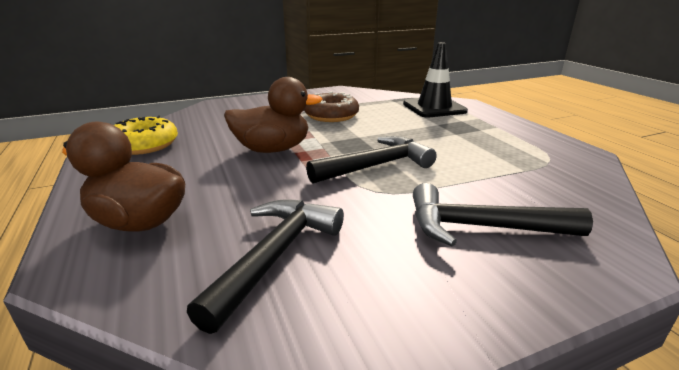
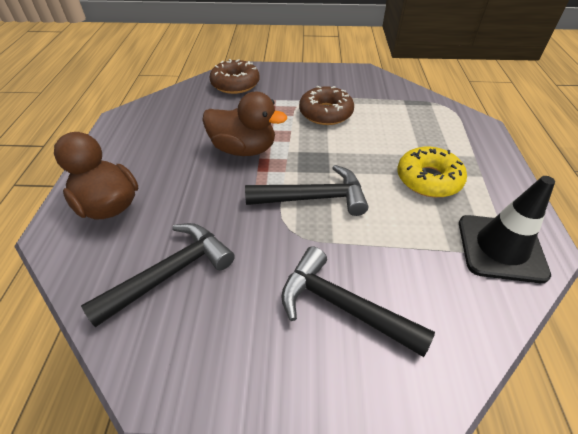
camera: 25 degrees right, 20 degrees up
(144, 145) = (154, 115): yellow donut -> yellow donut (428, 179)
(222, 112) = (235, 84): none -> brown donut
(434, 108) = (439, 126): black traffic cone -> black traffic cone (501, 248)

